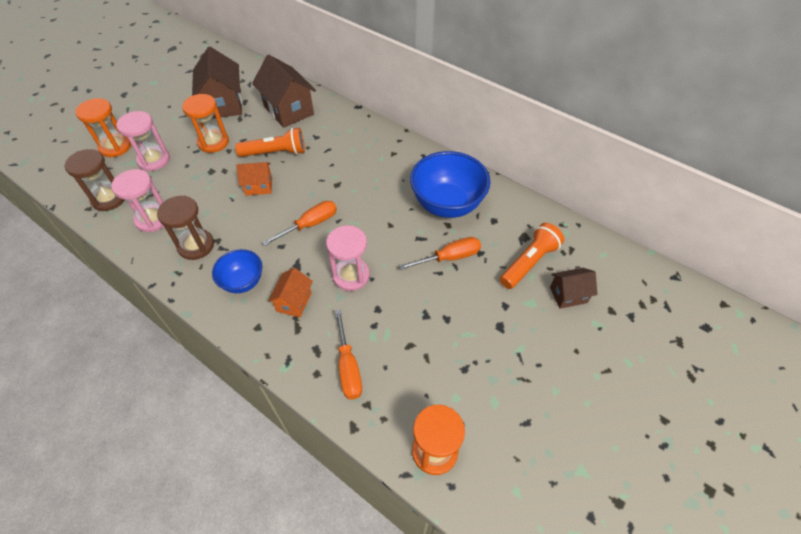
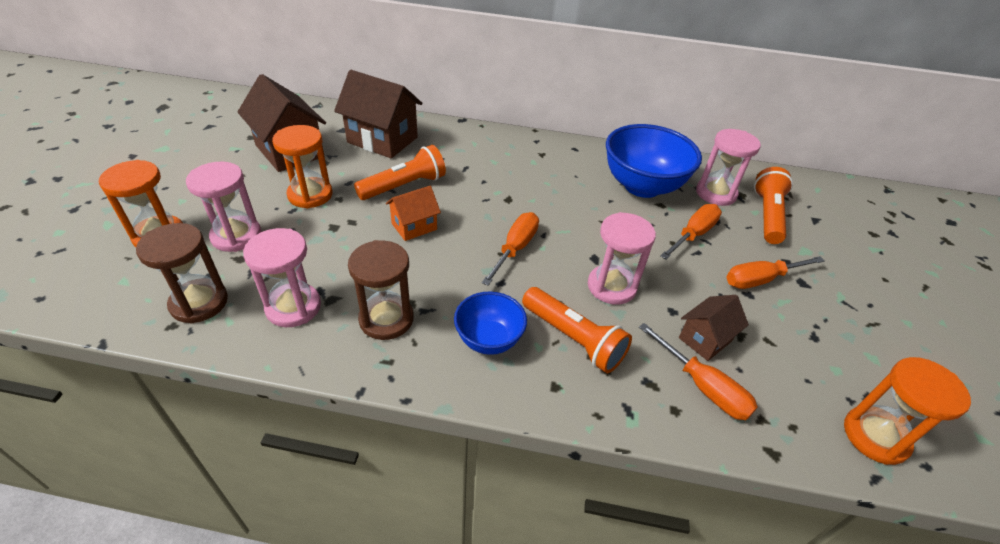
camera: 30 degrees left, 10 degrees down
(294, 302) = (573, 339): orange house -> orange flashlight
(466, 311) = (760, 280): none -> orange screwdriver
(503, 229) = (716, 193): none -> pink hourglass
(568, 295) = (828, 232): brown house -> brown house (705, 339)

